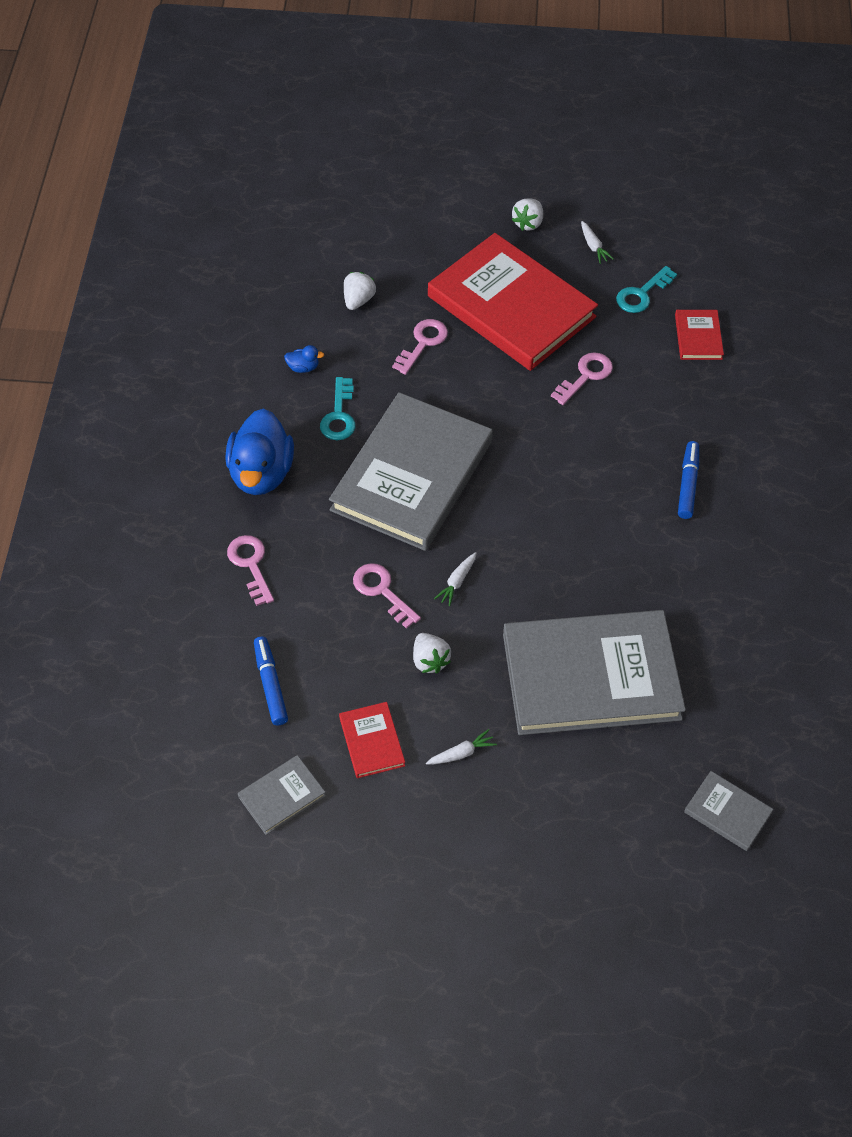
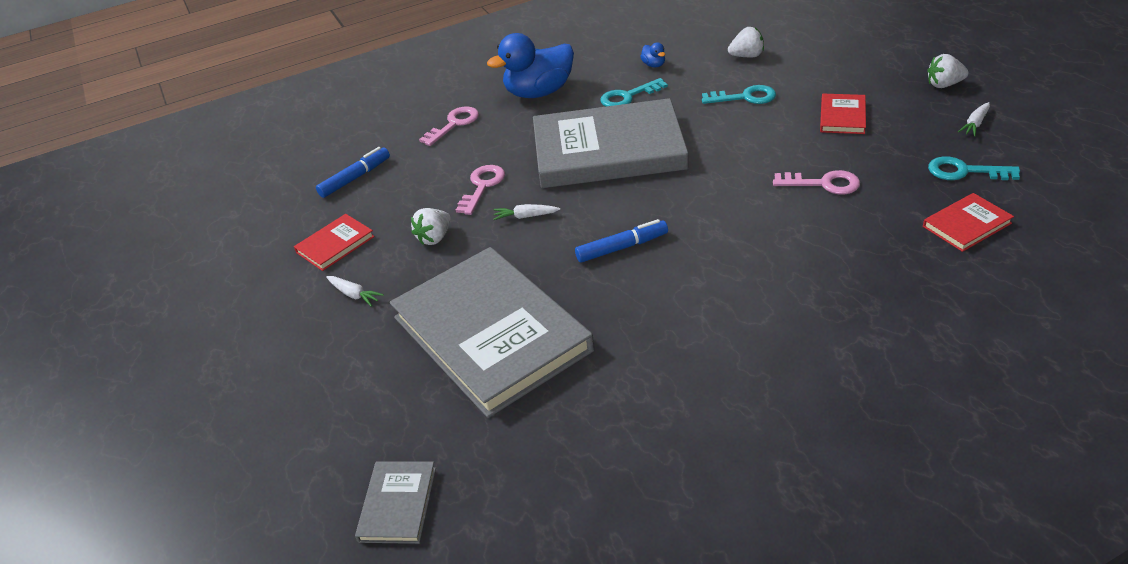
camera: 65 degrees right, 15 degrees down
(282, 796) = (259, 226): grey book -> none
(423, 343) = (745, 97): pink key -> turquoise key
(511, 306) = (842, 116): red book -> red book, size x0.42
(687, 484) = (777, 297): blue marker -> blue marker (622, 247)

